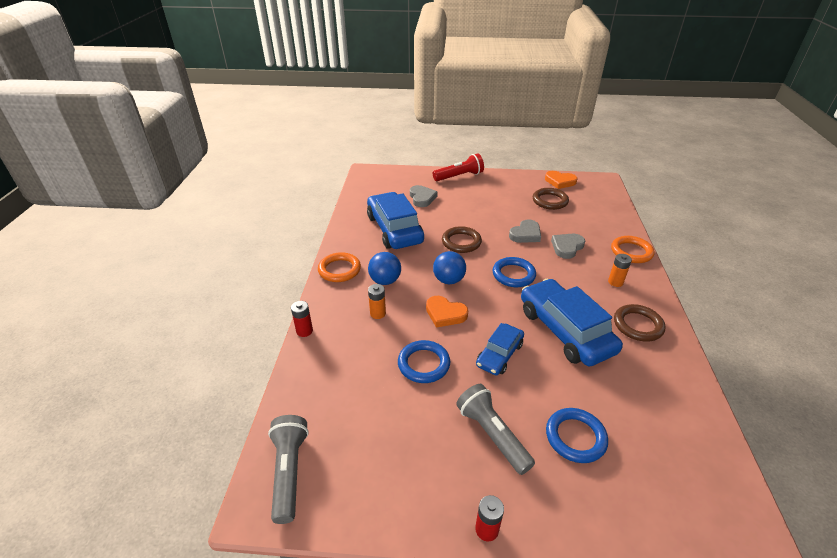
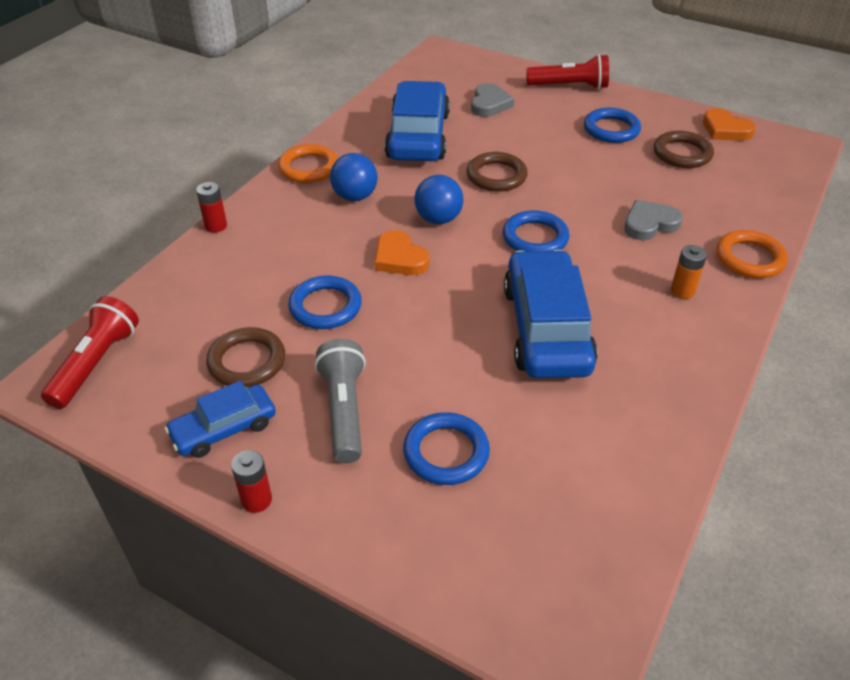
camera: 25 degrees right, 5 degrees up
(289, 472) = (96, 363): grey flashlight -> red flashlight
(378, 313) = (315, 232): orange battery -> none
(499, 354) = (430, 327): blue car -> blue car (224, 428)
(502, 196) = (611, 129): none -> blue ring
(525, 234) = (601, 190): grey heart -> none
(638, 325) = (662, 356): brown ring -> brown ring (247, 361)

